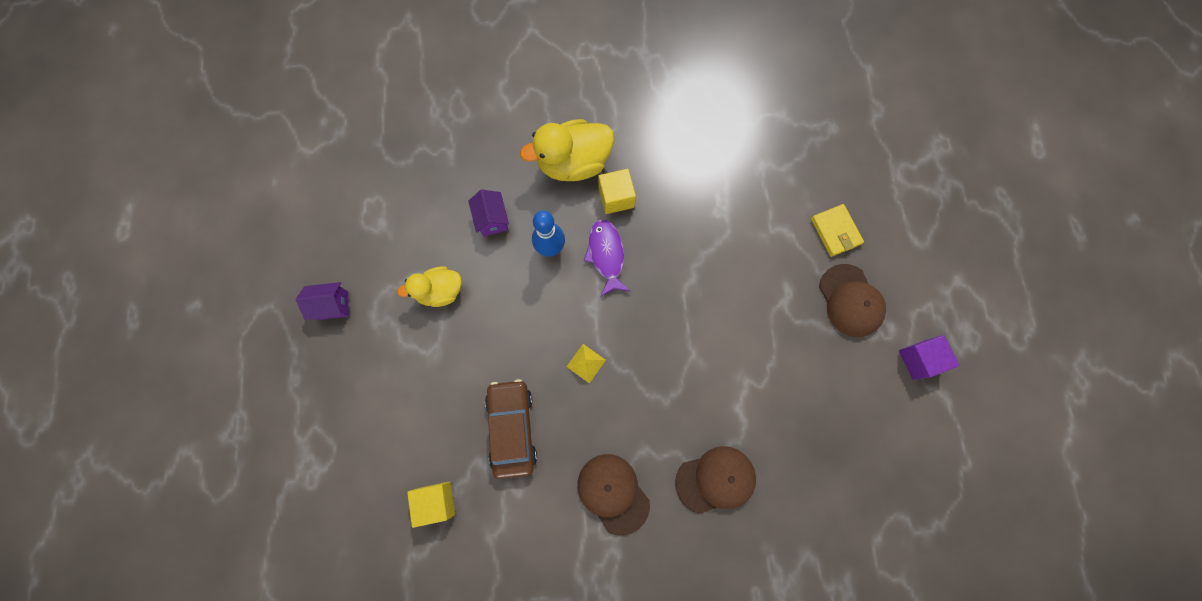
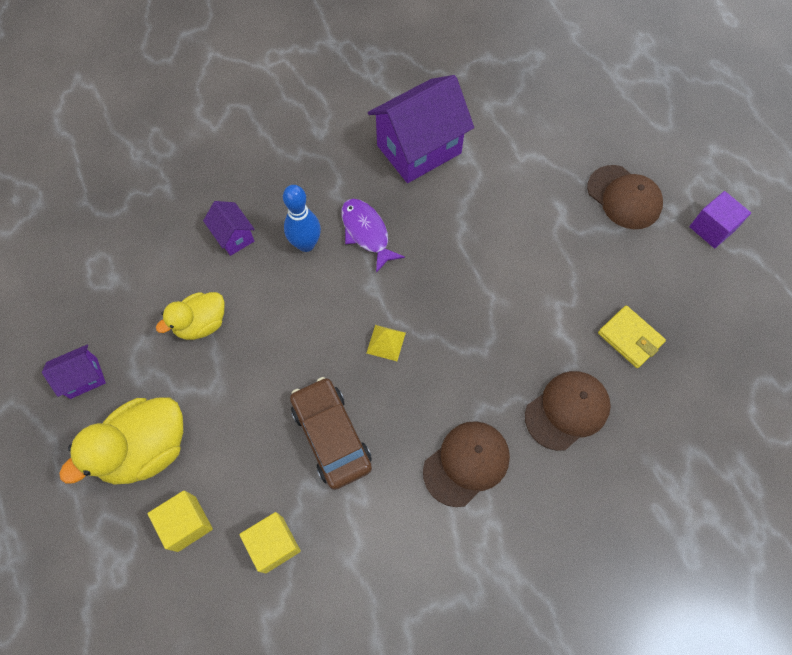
camera: 20 degrees left, 10 degrees down
(573, 163) = (300, 158): yellow duck -> yellow duck (146, 449)
(613, 493) = (466, 463): brown cap -> brown cap turned 105 degrees clockwise
(616, 197) = (355, 177): yellow cube -> yellow cube (186, 523)
(682, 189) = (419, 149): none -> purple house
(835, 231) = (582, 141): yellow wallet -> yellow wallet (630, 338)

